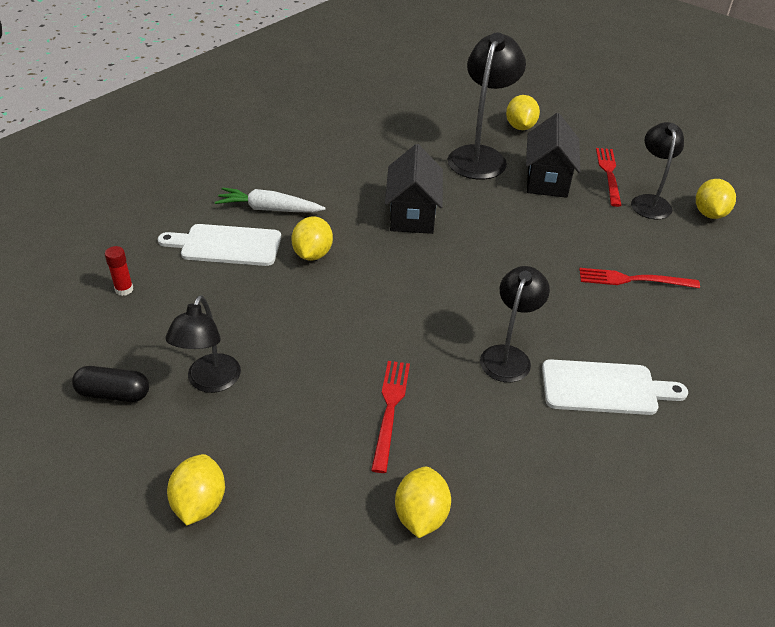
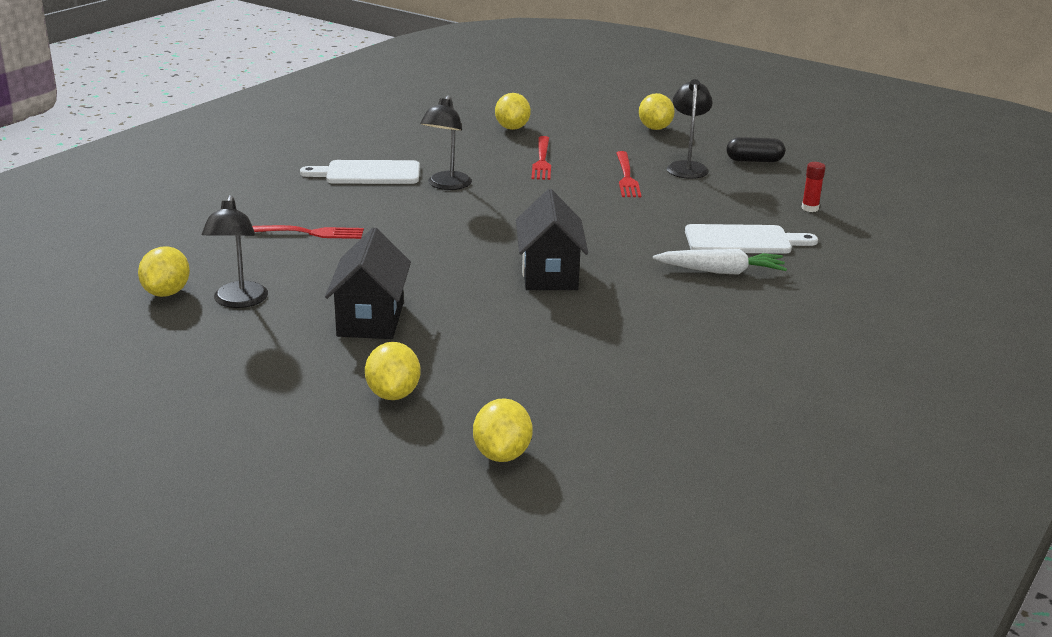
camera: 175 degrees right, 15 degrees down
(312, 254) = (648, 238): yellow lemon -> yellow lemon (502, 454)
(480, 156) = (463, 345): black lamp -> none
(609, 174) = (277, 331): red fork -> red fork (626, 177)

